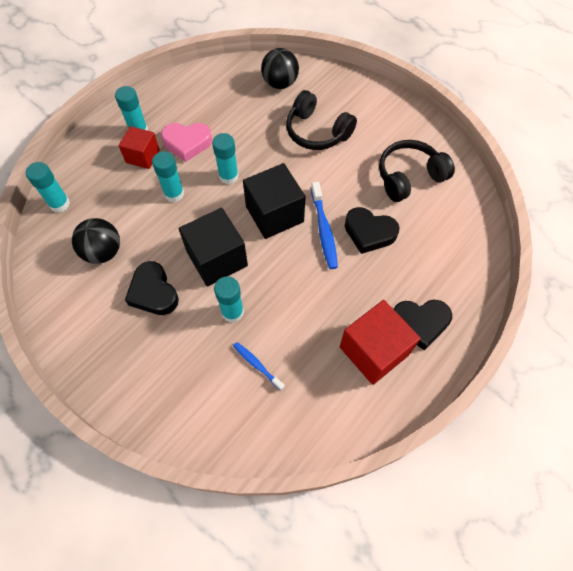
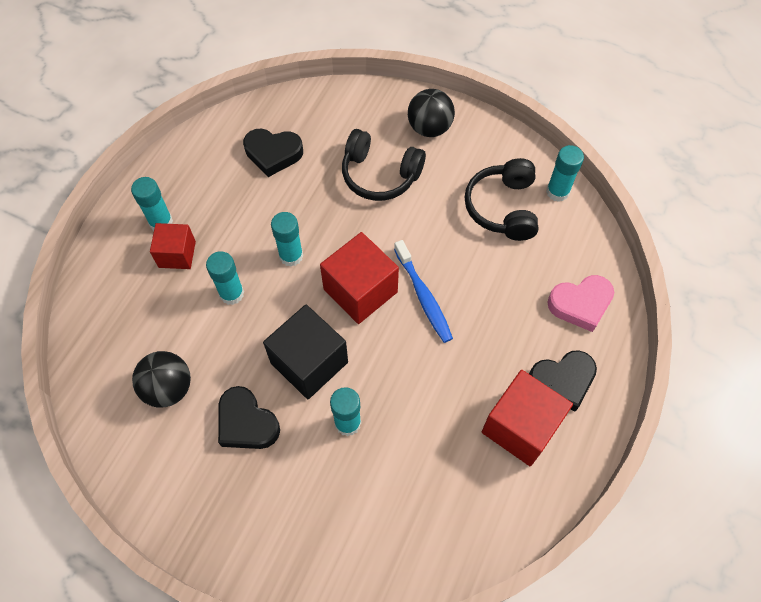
camera: 15 degrees left, 0 degrees up
(59, 204) = (92, 340): turquoise glue stick -> turquoise glue stick (557, 192)
(187, 143) = (227, 225): pink heart -> pink heart (580, 304)
(257, 365) = (395, 478): blue toothbrush -> none
(274, 214) = (360, 290): black cube -> red cube
(280, 83) = (317, 121): black ball -> black ball (429, 128)
(369, 233) = (476, 287): black heart -> black heart (273, 154)
(409, 177) = (502, 207): black headphones -> black headphones turned 45 degrees counterclockwise

